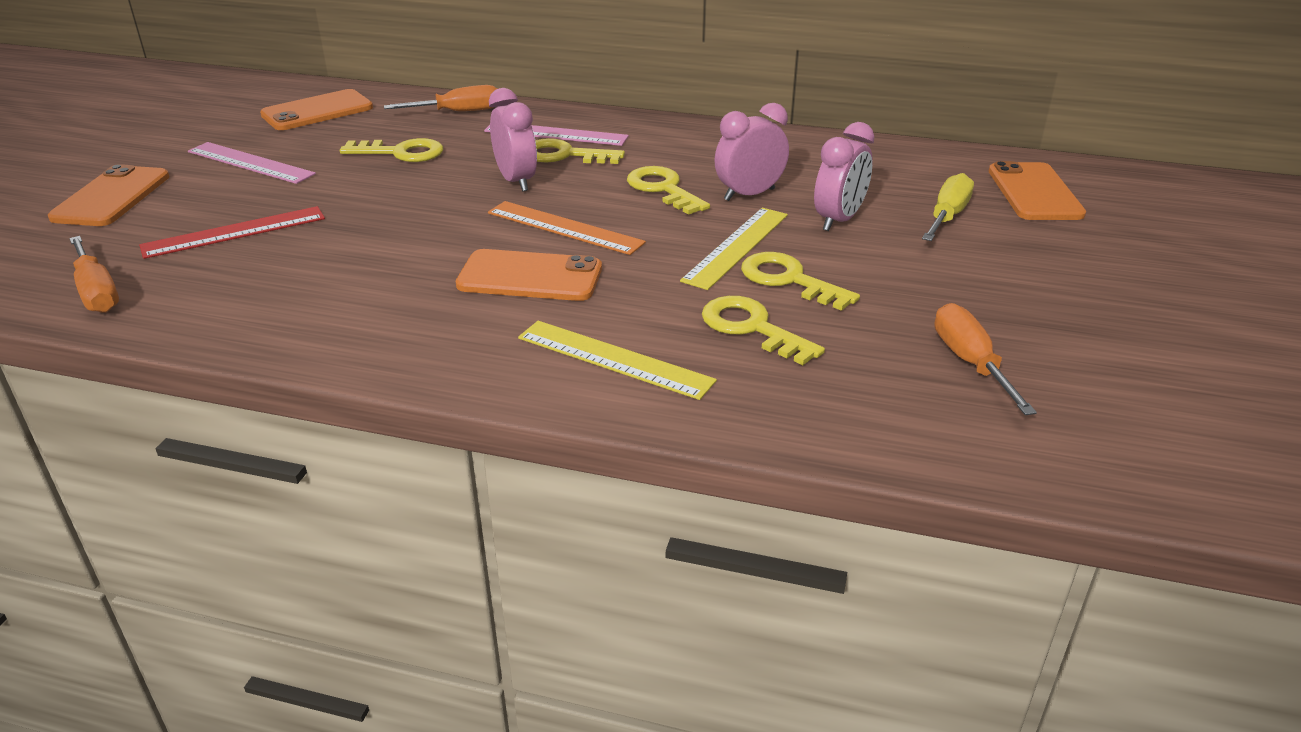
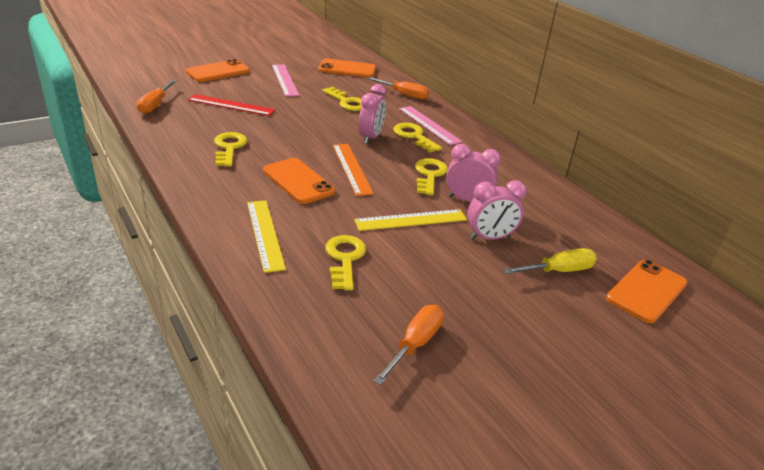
camera: 40 degrees right, 0 degrees up
(789, 280) = (405, 249): yellow key -> yellow key (229, 148)

